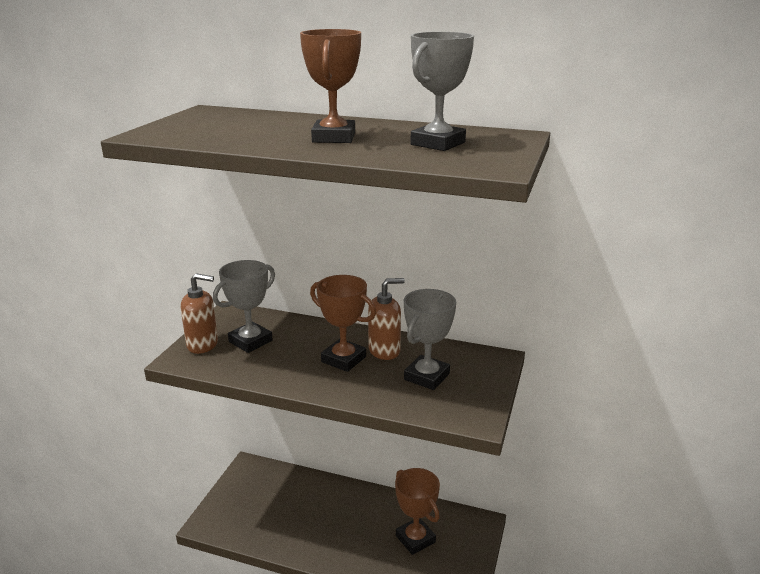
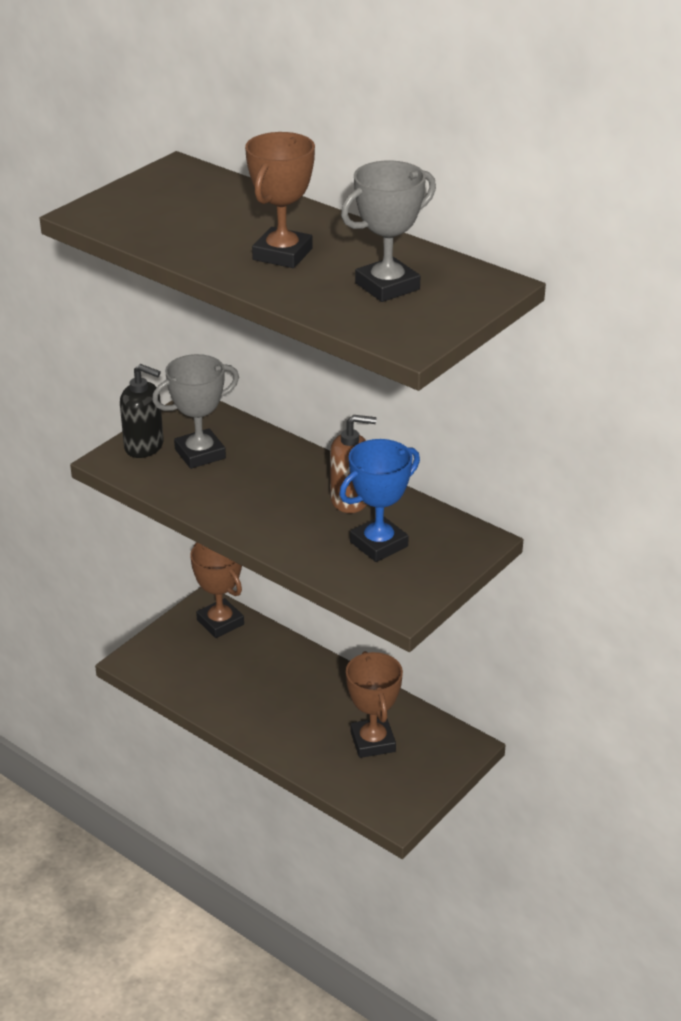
camera: 20 degrees right, 10 degrees up
(203, 344) = (144, 447): brown soap dispenser -> black soap dispenser
(343, 359) = (295, 501): brown trophy -> brown trophy (220, 622)
(426, 377) = (379, 544): grey trophy -> blue trophy

